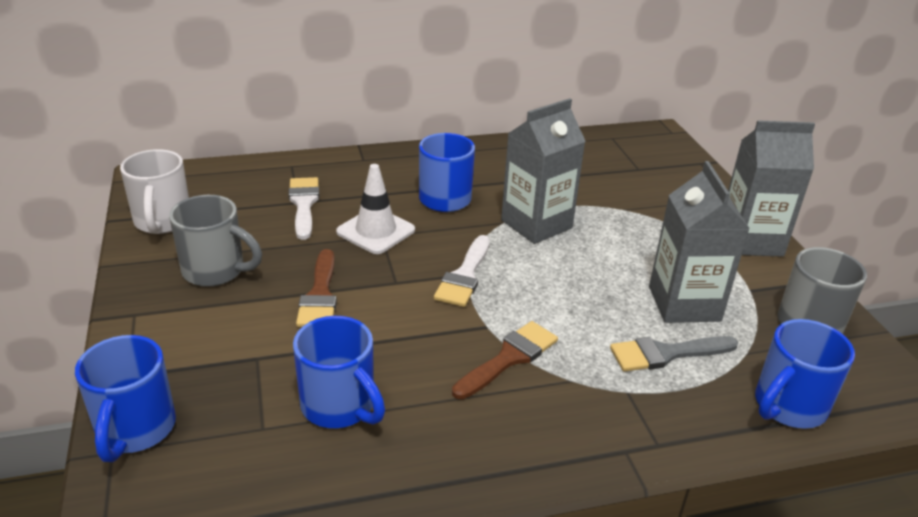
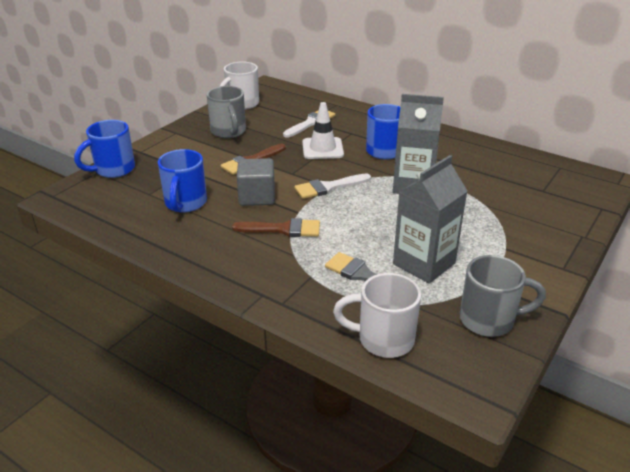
camera: 50 degrees right, 0 degrees up
(410, 337) = (257, 197): none -> grey cube
(750, 241) = (542, 262): grey carton -> none
(788, 407) = (383, 339): blue mug -> white mug

